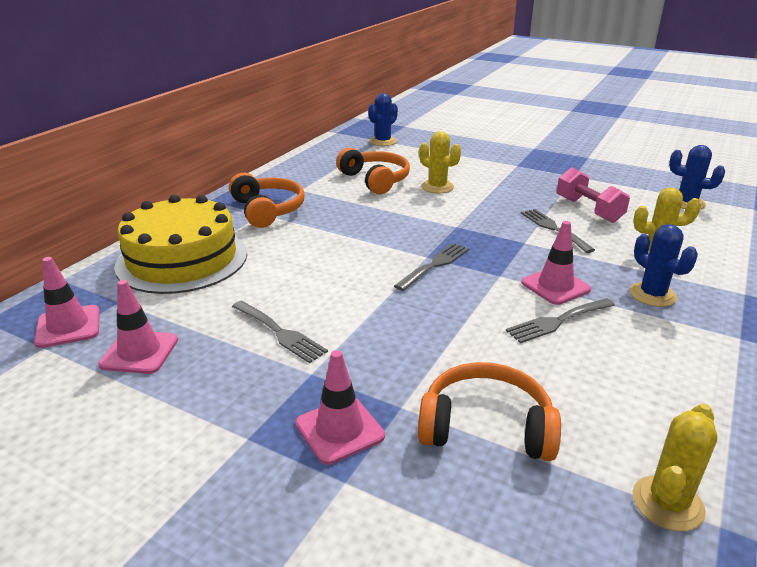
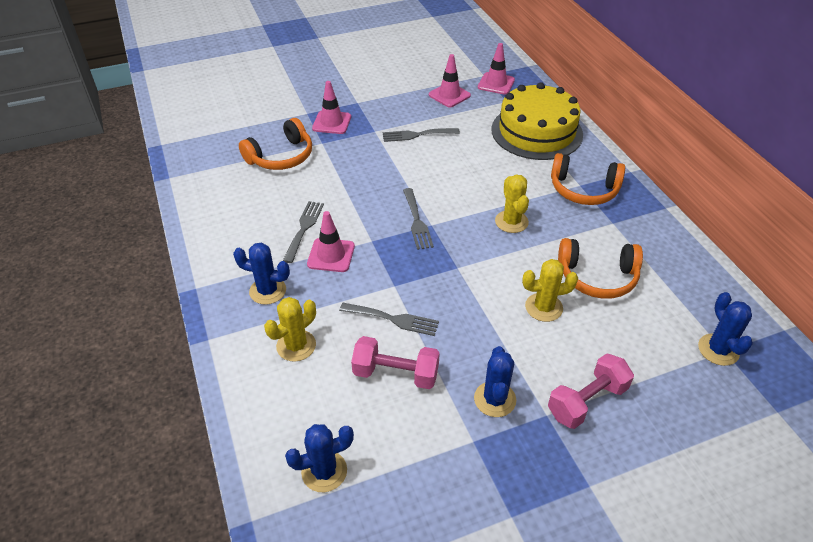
camera: 130 degrees right, 15 degrees up
(486, 159) = (586, 401): none -> pink dumbbell
(537, 179) = (495, 399): none -> blue cactus
(667, 503) = (192, 173): yellow cactus -> yellow cactus (511, 222)

